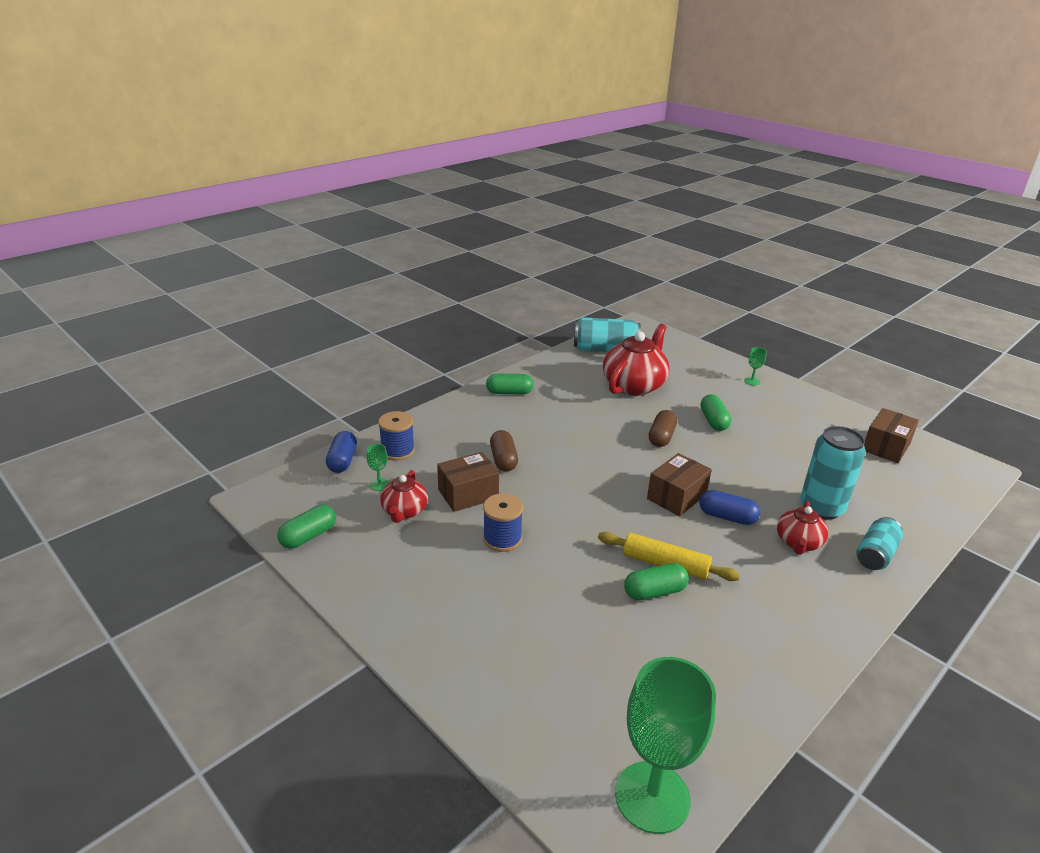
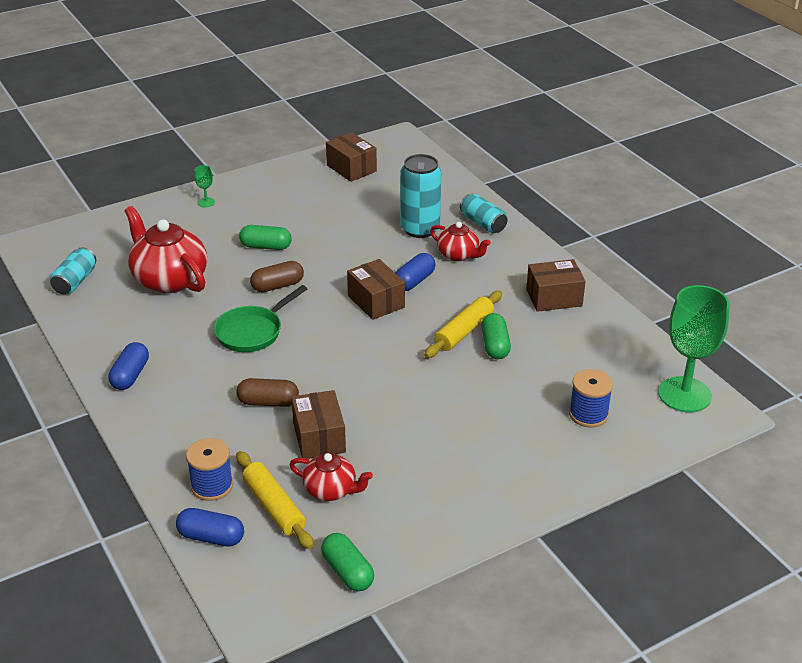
camera: 75 degrees left, 5 degrees up
(379, 485) = (274, 507): green goblet -> yellow rolling pin
(502, 539) = (399, 423): blue spool -> blue spool (588, 414)
(509, 392) = (130, 375): green capsule -> blue capsule
(590, 436) = (252, 332): none -> green pan
(605, 349) = (75, 281): turquoise can -> turquoise can, size x0.64
(661, 437) = (277, 286): brown capsule -> brown capsule turned 60 degrees counterclockwise
(776, 634) = (554, 298): none -> brown box

